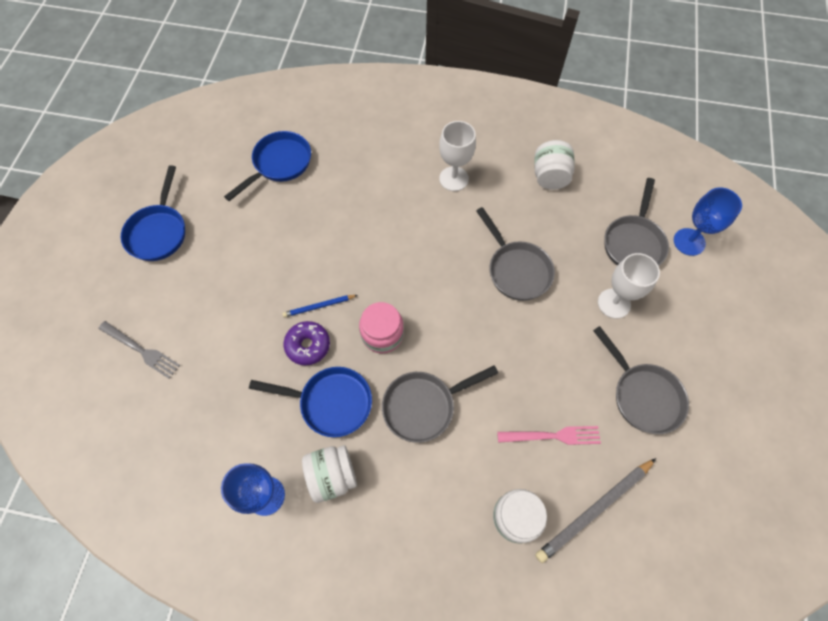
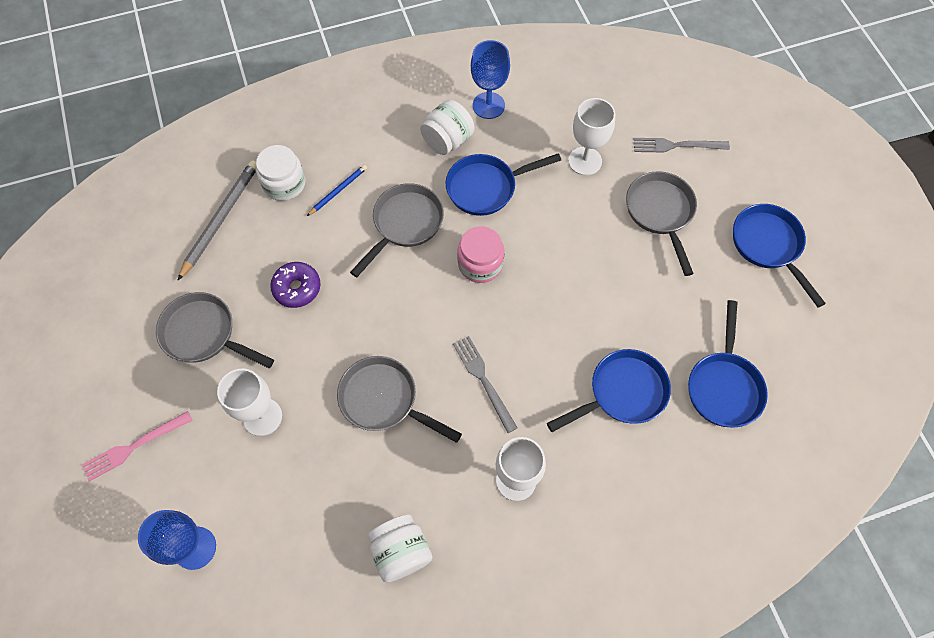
camera: 150 degrees right, 0 degrees up
(228, 380) = (585, 161): none -> white goblet
(308, 345) = (540, 220): purple donut -> purple donut (297, 288)
(319, 306) = (557, 258): blue pencil -> blue pencil (338, 191)
(347, 192) = (622, 393): none -> blue pan
(436, 247) = (483, 380): none -> grey fork
(553, 436) = (278, 257): pink fork -> pink fork (134, 447)
(633, 242) = (263, 509): grey pan -> grey pan (660, 213)

